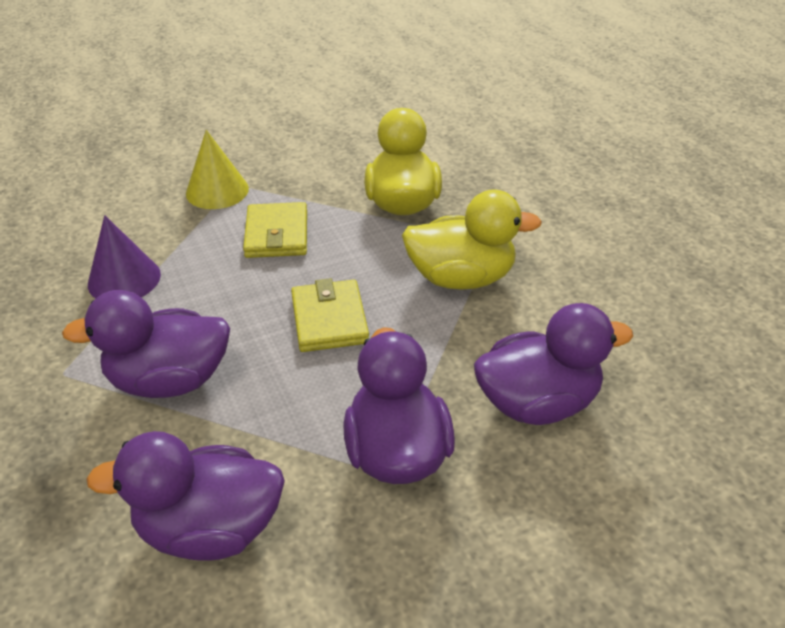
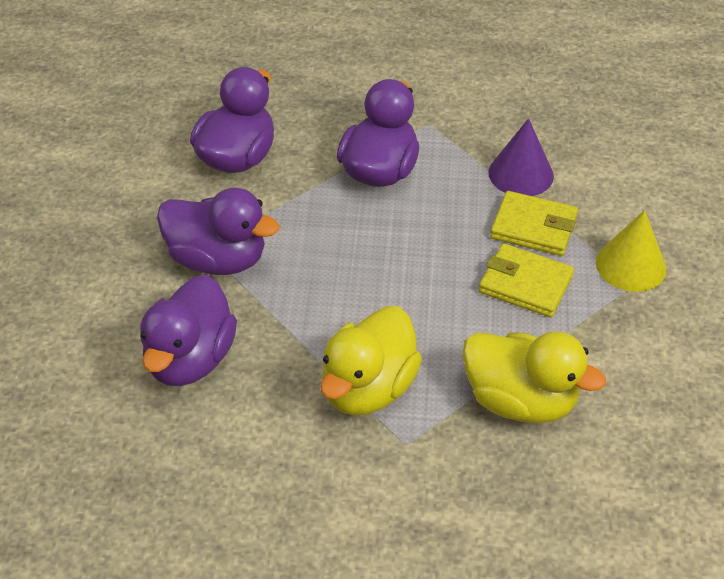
camera: 120 degrees right, 5 degrees up
(329, 319) = (379, 276): yellow wallet -> yellow wallet (533, 227)

